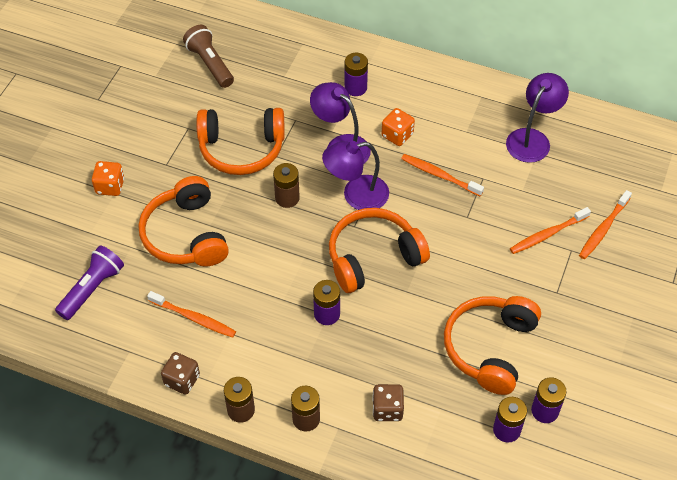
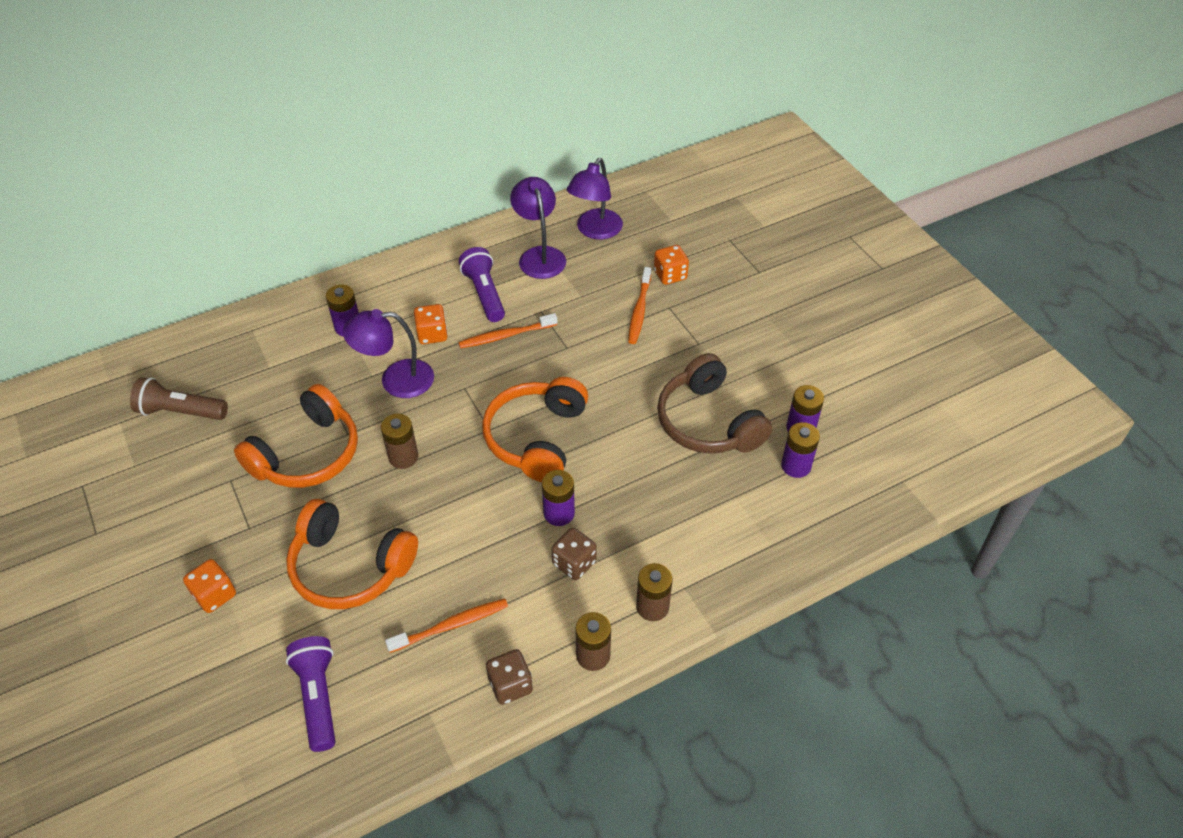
camera: 50 degrees left, 5 degrees down
(356, 195) = (460, 405): purple lamp -> purple lamp (595, 231)
(387, 409) = (700, 536): brown dice -> brown dice (574, 563)
(463, 135) = (484, 293): none -> purple flashlight
(490, 348) = (708, 422): orange headphones -> brown headphones
(603, 229) = (670, 275): orange toothbrush -> orange dice

